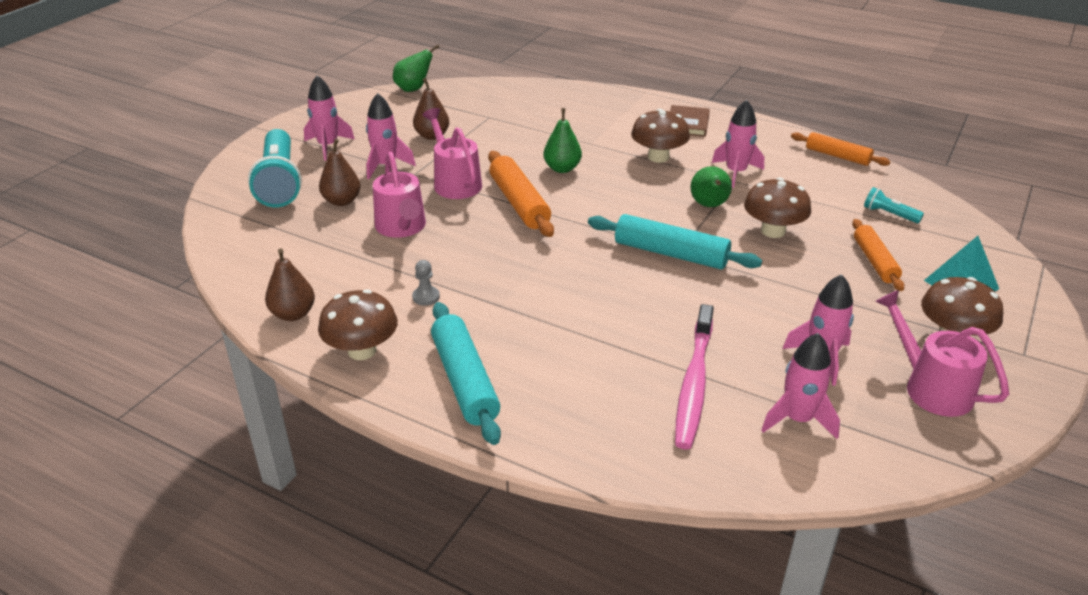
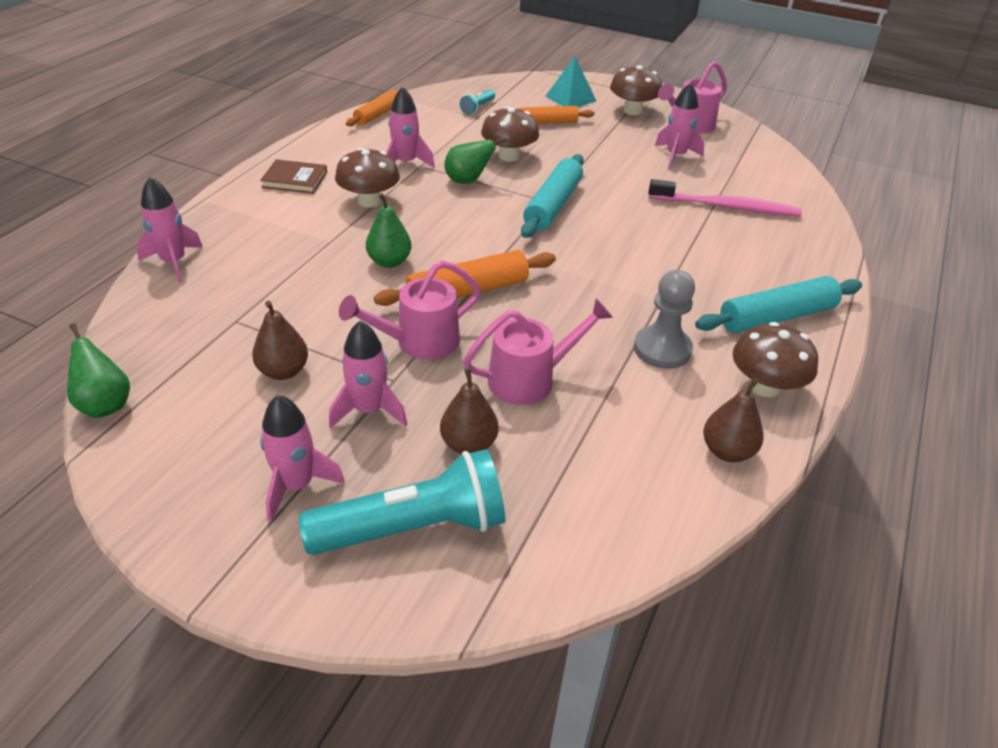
camera: 95 degrees left, 5 degrees up
(426, 297) = (662, 349): grey pawn -> grey pawn, size x1.96
(798, 419) = (744, 172): pink rocket -> pink rocket (174, 262)

